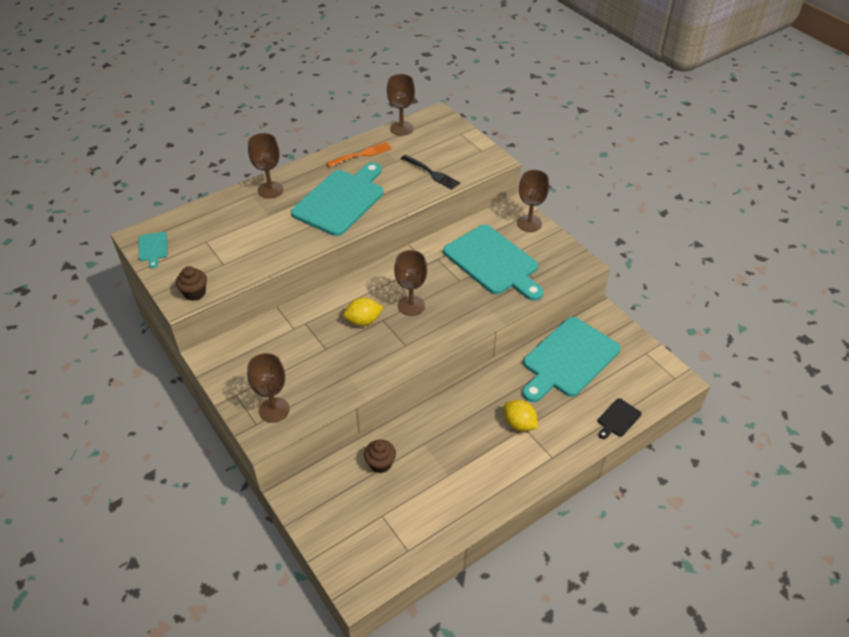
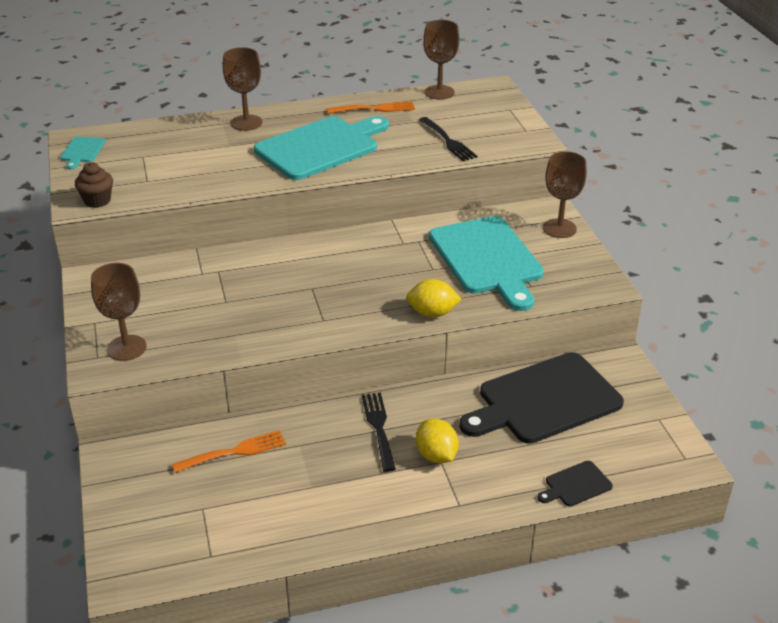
camera: 20 degrees right, 10 degrees down
(363, 321) = (288, 284): yellow lemon -> yellow lemon (432, 313)
(380, 464) = (234, 452): brown cupcake -> orange fork
(411, 305) = (355, 281): brown goblet -> none
(470, 414) = (379, 427): none -> black fork
(568, 359) = (544, 400): turquoise cutting board -> black cutting board

